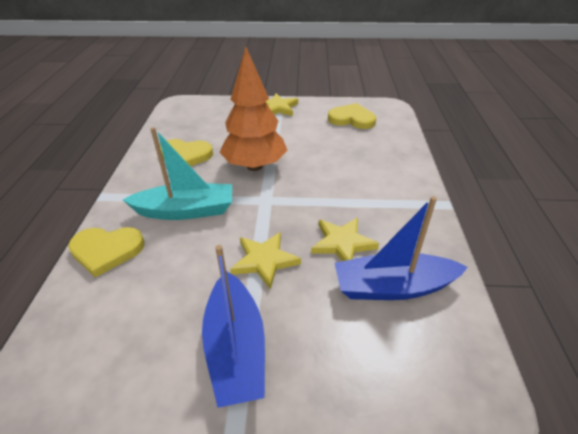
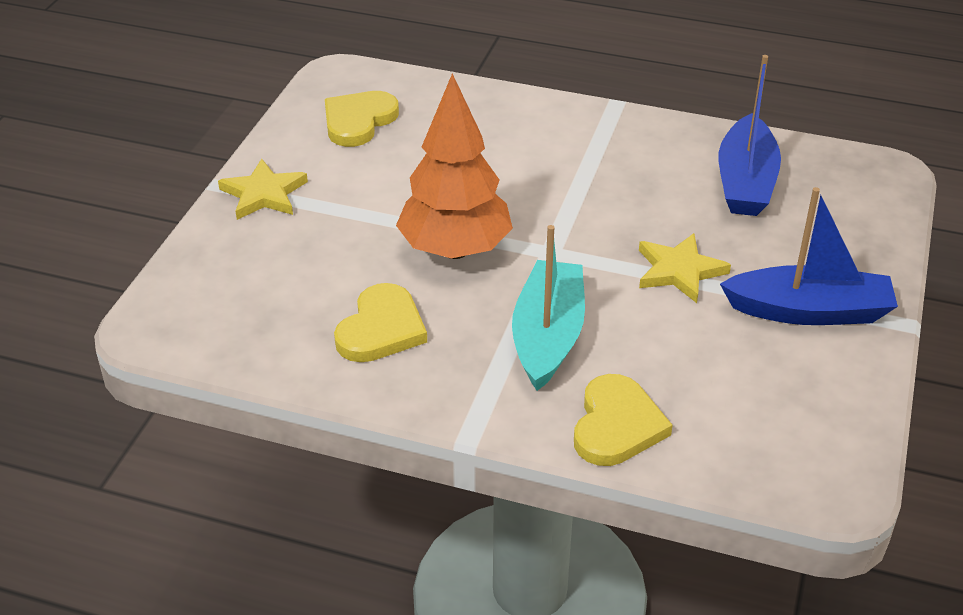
camera: 75 degrees left, 0 degrees up
(342, 243) = (665, 201): yellow star -> none

